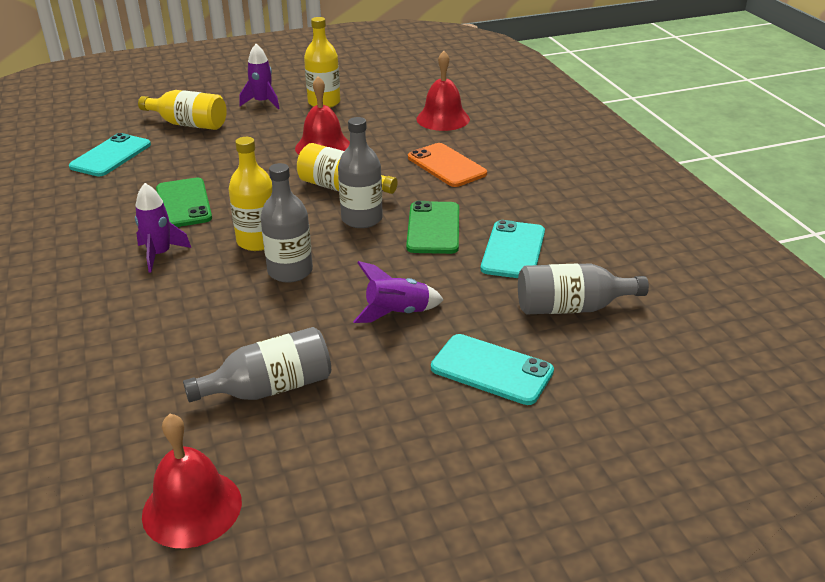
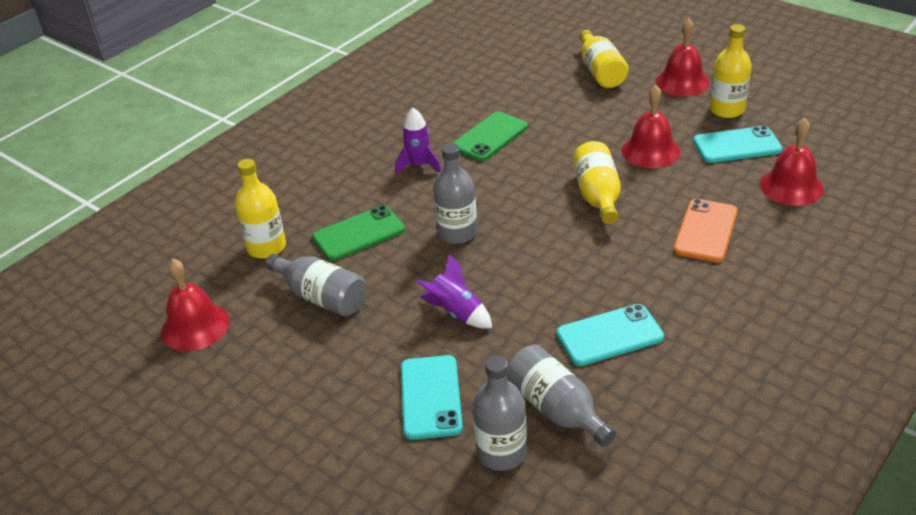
camera: 60 degrees right, 5 degrees up
(111, 156) = (514, 70): turquoise phone -> turquoise phone (737, 145)
(258, 241) = (479, 197): yellow bottle -> yellow bottle (266, 247)
(262, 102) = (682, 82): purple rocket -> red bell
(362, 219) = (564, 229): grey bottle -> grey bottle (501, 452)
(433, 228) = (593, 273): green phone -> green phone (359, 234)

